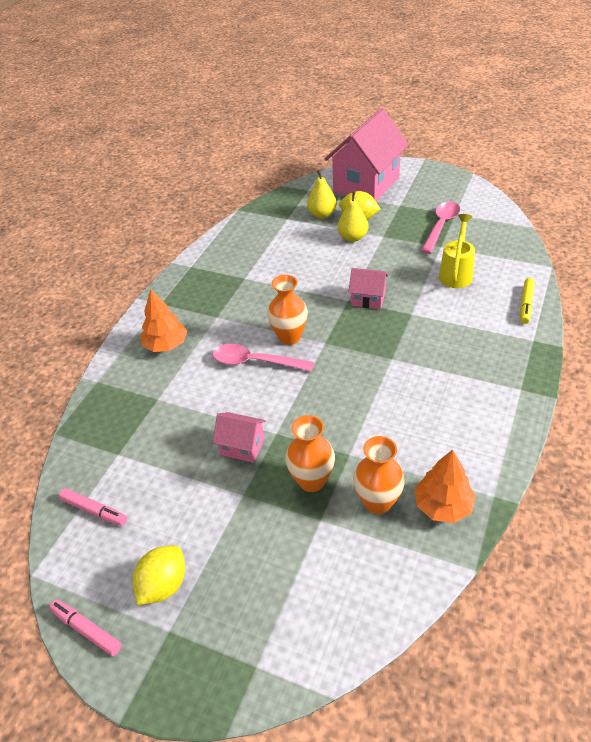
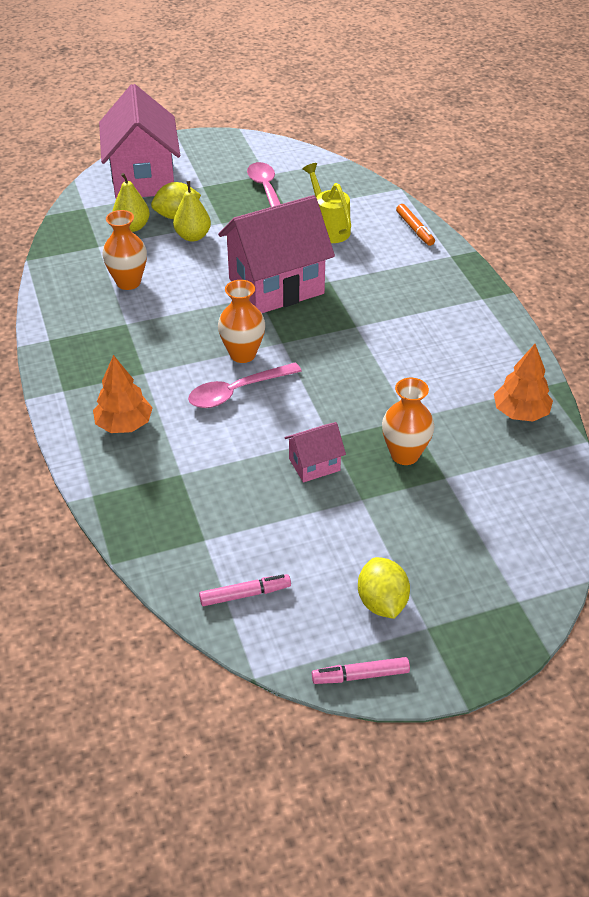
camera: 45 degrees left, 0 degrees up
(368, 299) = (276, 286): pink house -> pink house, size x2.18
(377, 502) = (472, 439): orange vase -> orange vase (128, 282)
(526, 304) = (414, 229): yellow marker -> orange marker

